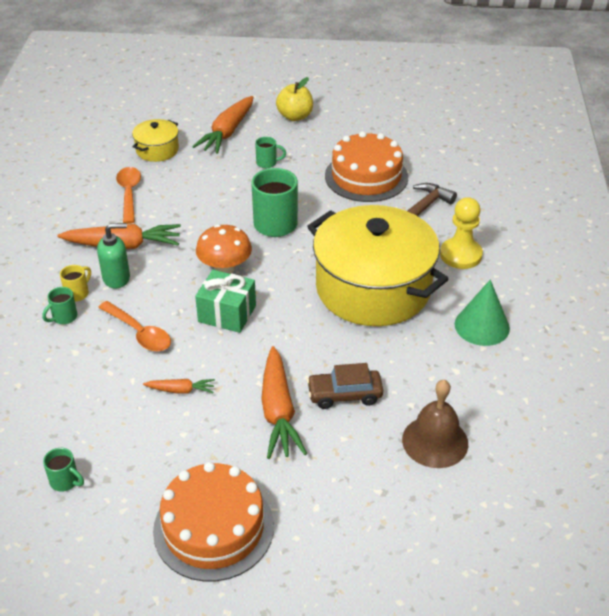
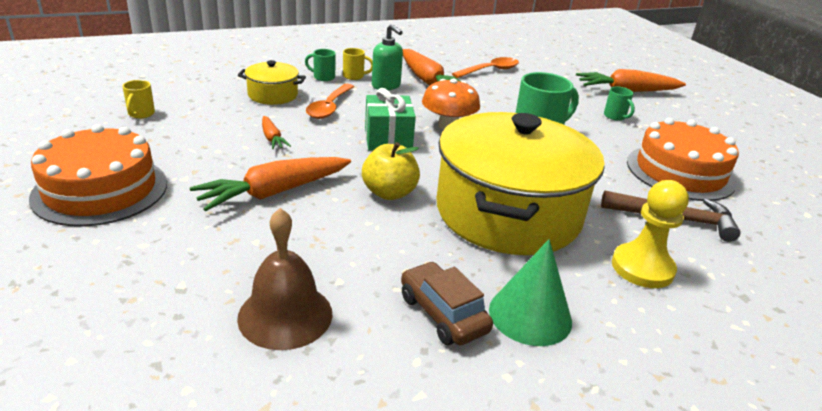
camera: 60 degrees right, 10 degrees down
(65, 481) = (141, 114): green mug -> yellow mug
(157, 150) = (558, 69): yellow pot -> yellow pot (273, 95)
(295, 116) = (703, 116): yellow apple -> yellow apple (389, 193)
(344, 395) = (323, 228): brown car -> brown car (443, 314)

